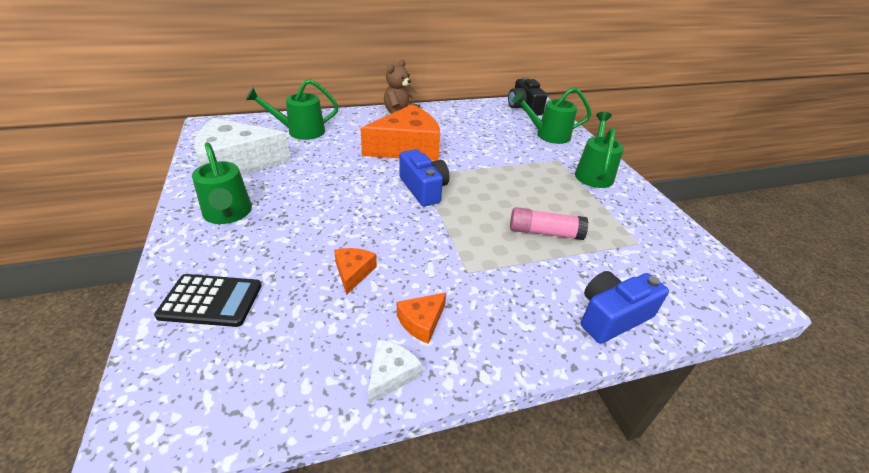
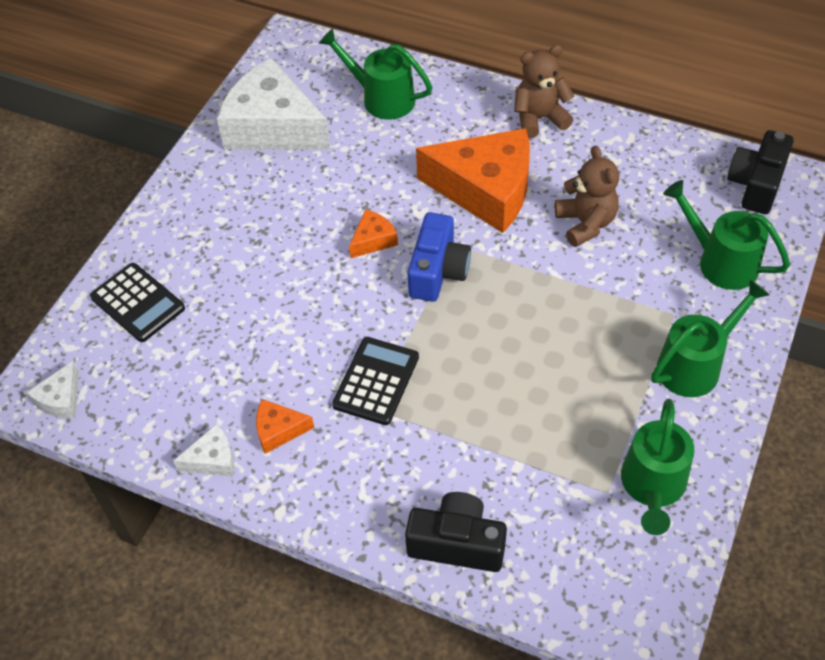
camera: 45 degrees right, 15 degrees up
(185, 419) = (61, 399): none -> white cheese
(228, 214) = (215, 204): green watering can -> green watering can (652, 488)
(353, 273) = (268, 342): orange cheese -> orange cheese (373, 240)
(453, 257) = (376, 381): none -> black calculator
(473, 143) = (585, 223): none -> brown teddy bear
(545, 232) = (510, 411): pink glue stick -> none
(612, 316) = (457, 543): blue camera -> black camera

